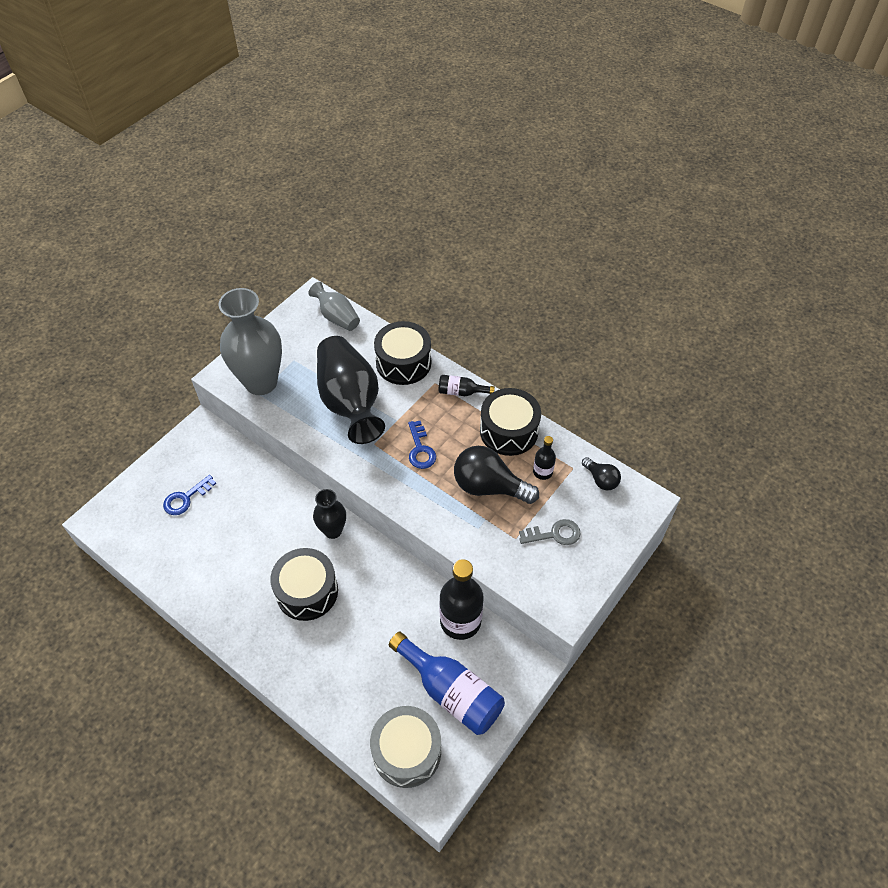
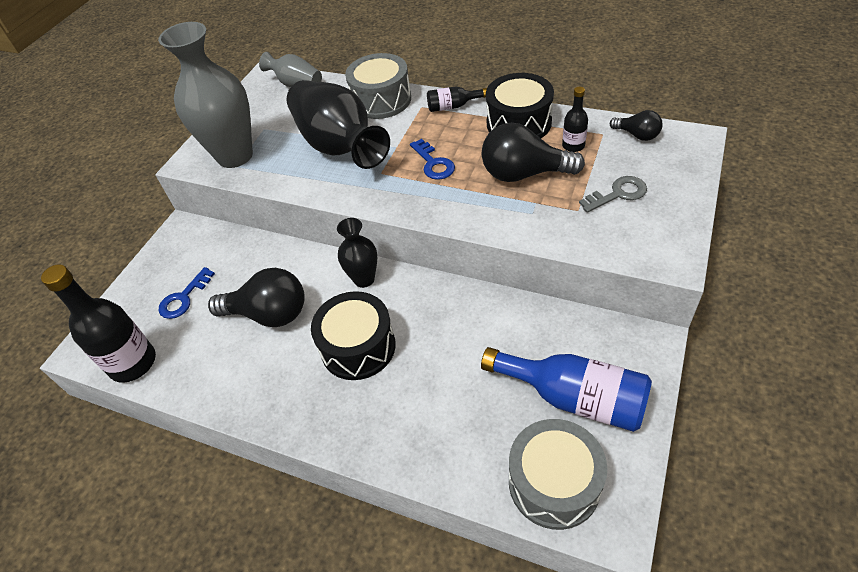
camera: 10 degrees left, 5 degrees down
(248, 537) = (269, 314): none -> black light bulb
(403, 363) = (381, 100): black drum -> grey drum
(460, 621) = (547, 322): black bottle -> black bottle (133, 363)

